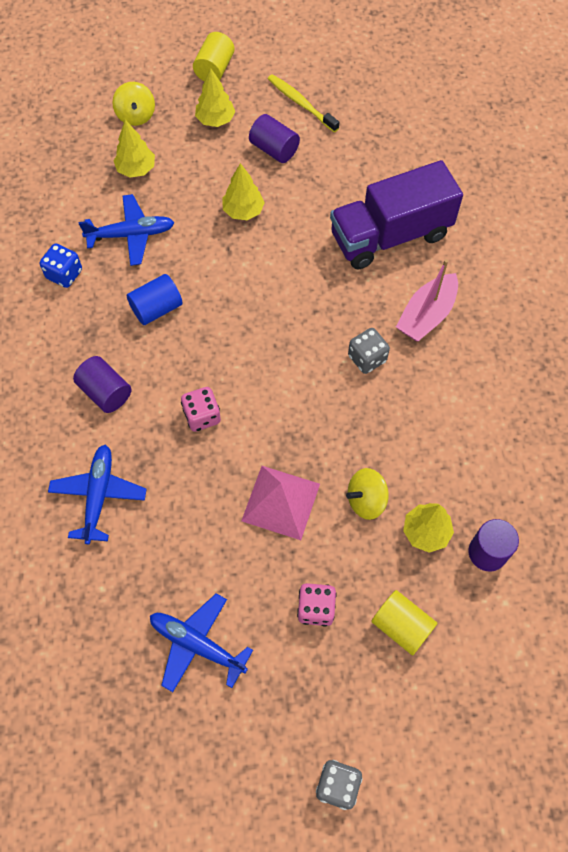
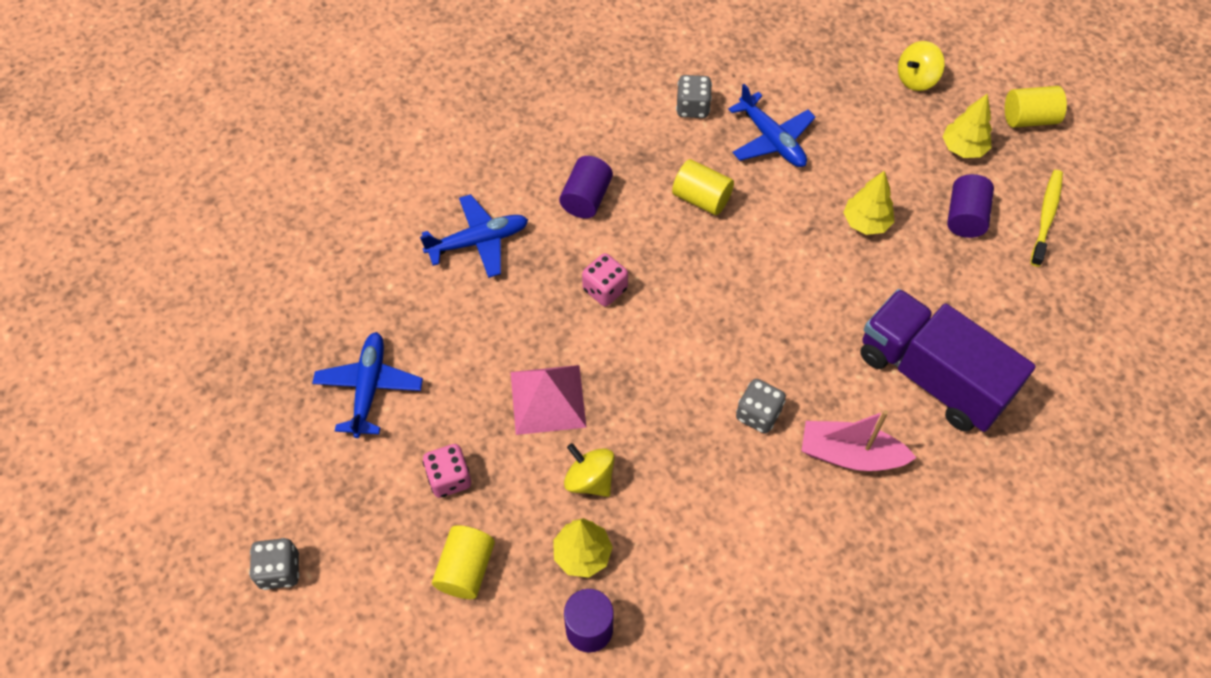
camera: 65 degrees right, 5 degrees down
(64, 274) = (692, 108): blue dice -> grey dice
(136, 169) = (851, 109): yellow tree -> none
(156, 308) = (701, 198): blue cylinder -> yellow cylinder

